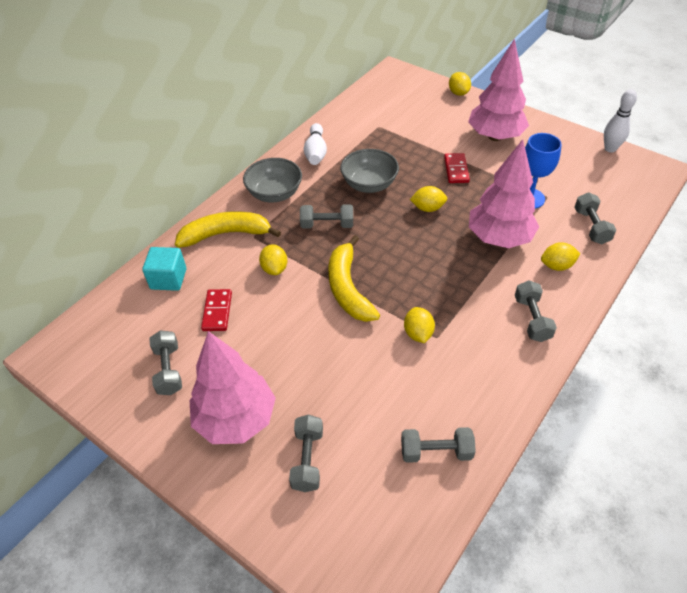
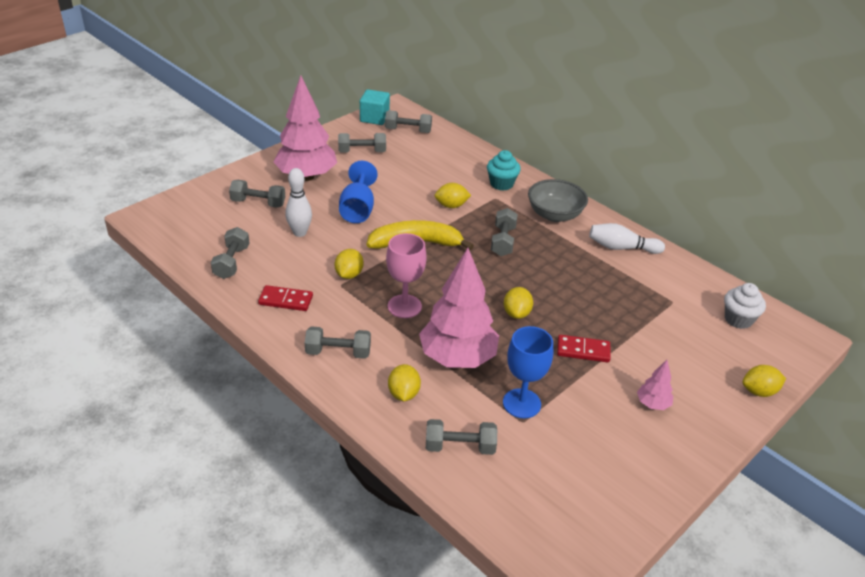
camera: 95 degrees right, 10 degrees down
(112, 330) = (408, 130): none -> grey dumbbell
(168, 279) = (454, 154): turquoise cube -> turquoise cube (374, 118)
(217, 311) = (411, 174): red domino -> red domino (285, 300)
(226, 234) = (501, 184): yellow banana -> turquoise cupcake
(299, 349) = (358, 209): none -> blue goblet
(369, 184) = (562, 277): grey bowl -> none
(387, 98) = (738, 319): none -> white cupcake
(418, 333) = (349, 274): yellow lemon -> yellow lemon turned 75 degrees counterclockwise
(449, 282) = (404, 306): none -> pink goblet
(495, 136) = (652, 404): pink tree -> pink tree, size x0.44
(610, 149) = (622, 529): white bowling pin -> white bowling pin (300, 233)

